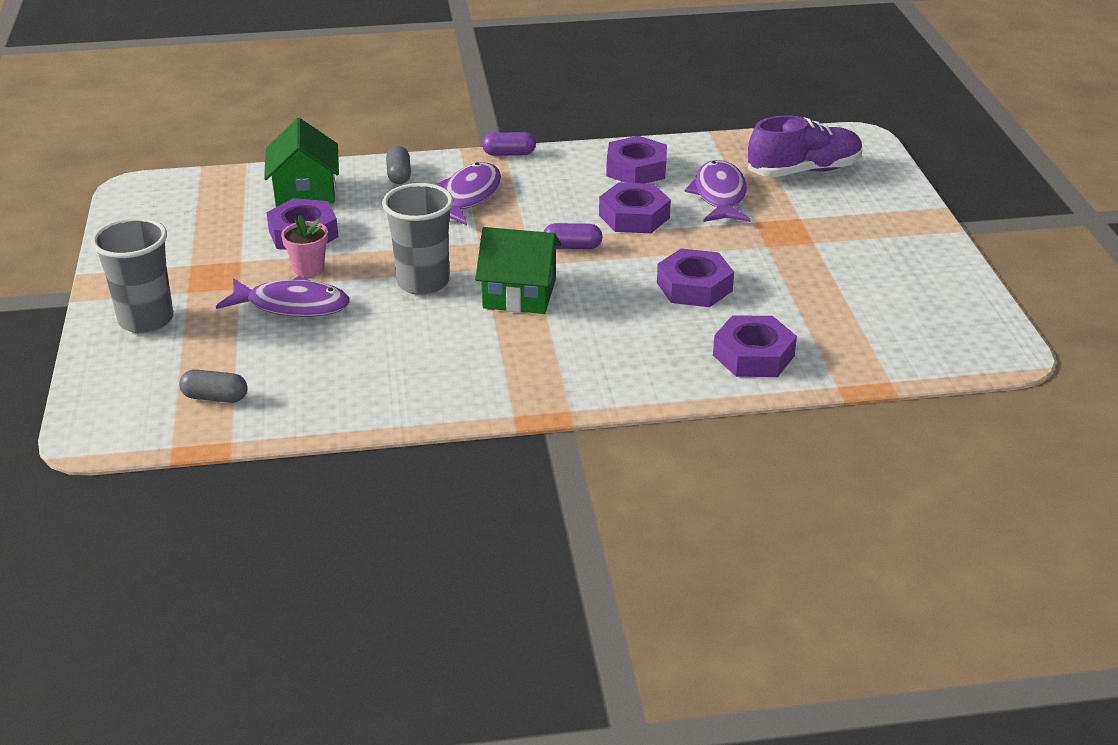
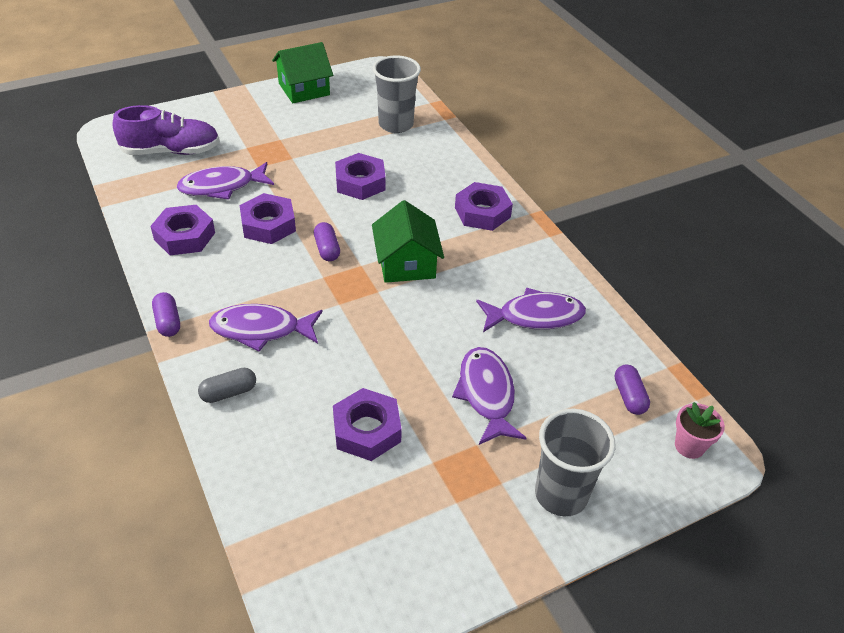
camera: 110 degrees left, 10 degrees up
(215, 397) = (629, 396): grey capsule -> purple capsule
(305, 191) = (282, 460): green house -> green house (304, 89)
(308, 268) = (425, 404): pink flower pot -> pink flower pot (689, 446)
(376, 364) = (535, 316): none -> purple fish
(423, 282) = (415, 321): grey cup -> grey cup (396, 124)
(753, 355) = (430, 150): purple nut -> purple nut (482, 212)
(804, 171) = (171, 151): purple shoe -> purple shoe turned 120 degrees clockwise

